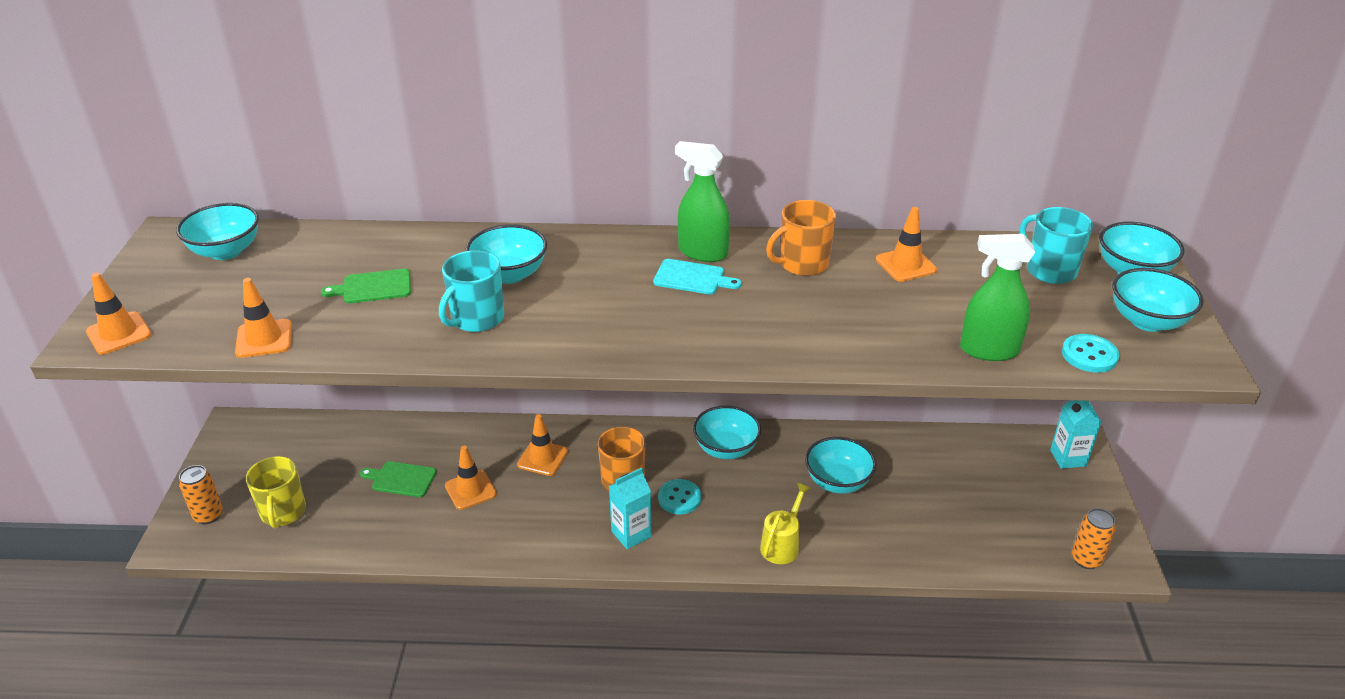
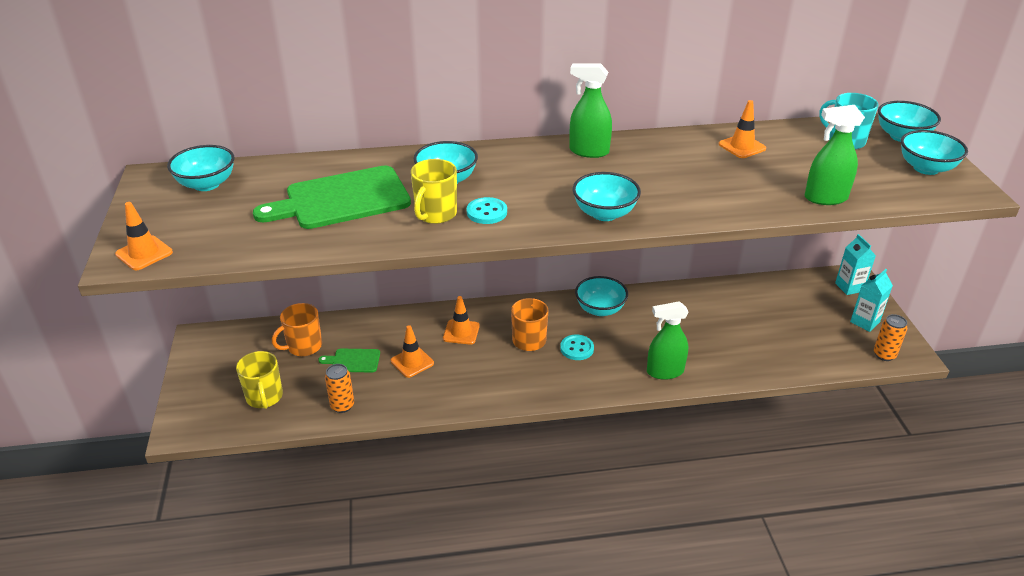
camera: 10 degrees left, 0 degrees up
(208, 515) = (202, 407): orange can -> orange can (342, 406)
(264, 339) = (269, 245): orange traffic cone -> none
(373, 287) = (342, 199): green cutting board -> green cutting board, size x2.13
(476, 319) = (435, 214): turquoise mug -> yellow mug
(631, 534) = (548, 378): turquoise carton -> turquoise carton (865, 322)
(692, 278) = (589, 170): turquoise cutting board -> none
(782, 544) = (664, 371): yellow watering can -> green spray bottle
(802, 264) = (666, 153): orange mug -> orange mug (303, 346)
(837, 482) = (690, 323): turquoise bowl -> turquoise bowl (604, 213)
(1089, 355) = (896, 194): turquoise button -> turquoise button (486, 212)

